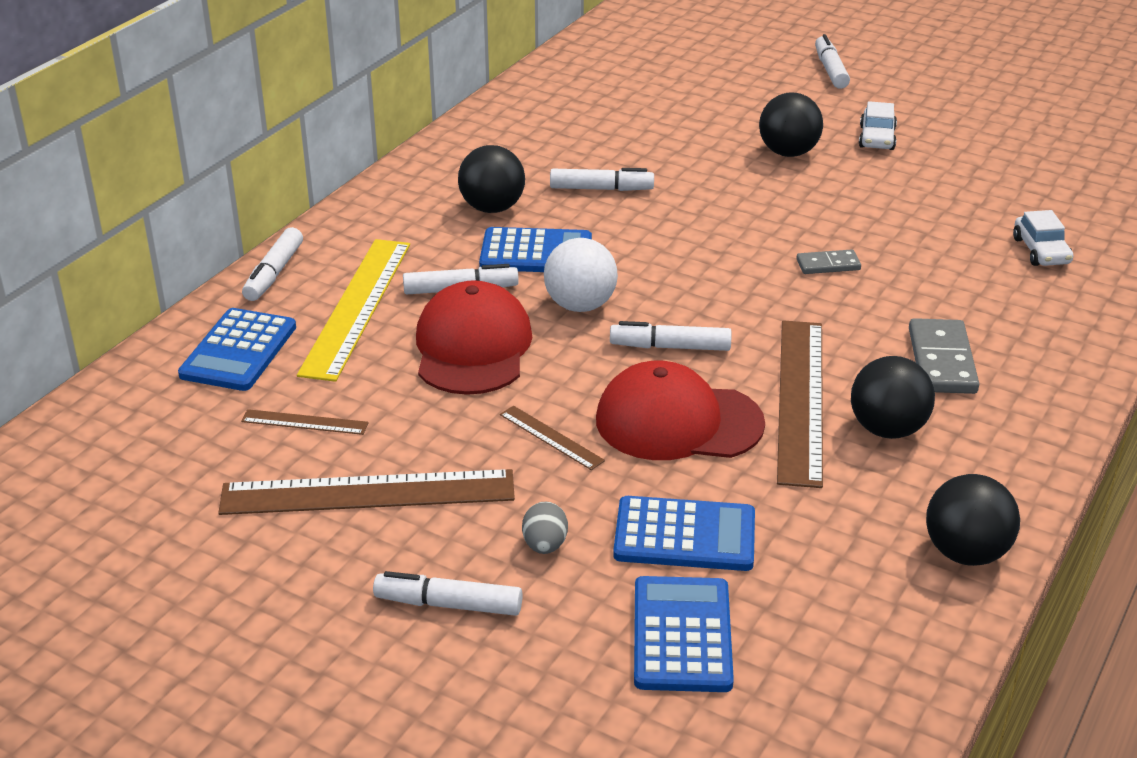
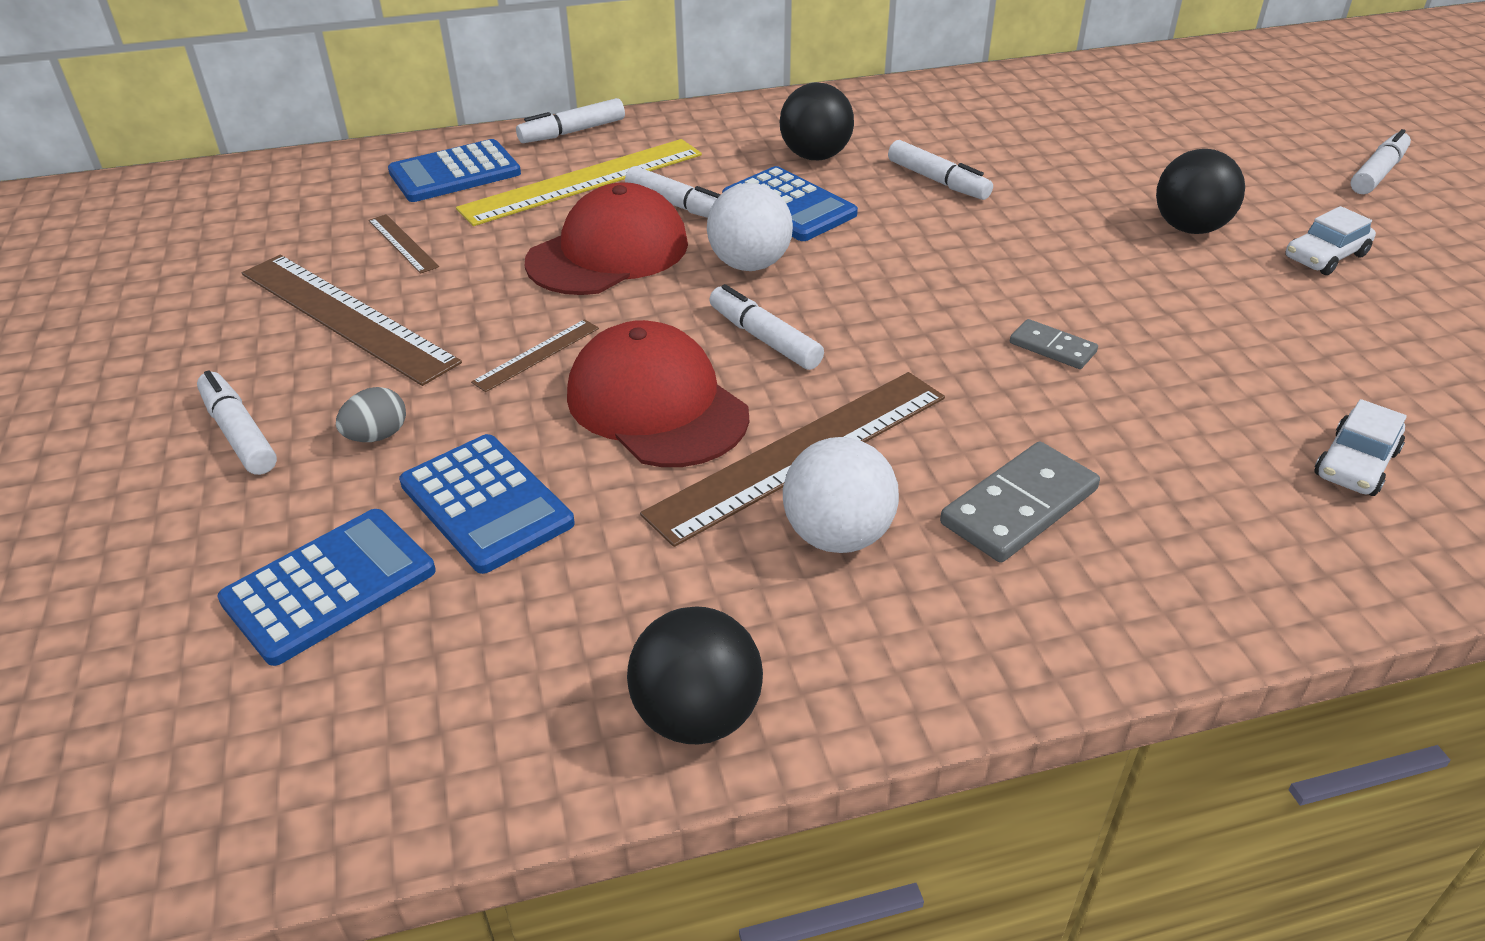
camera: 45 degrees right, 5 degrees up
(551, 437) = (537, 355): brown ruler -> brown ruler turned 45 degrees clockwise
(887, 429) = (837, 536): black ball -> white ball

